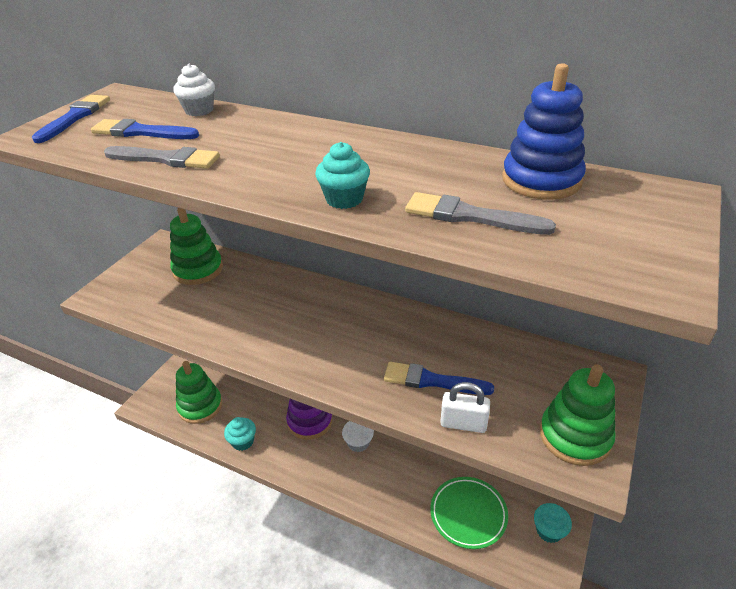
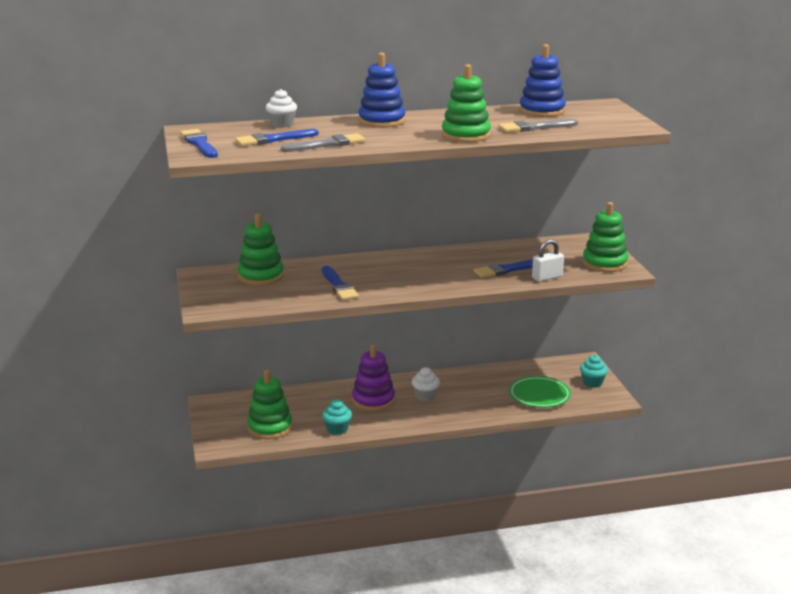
camera: 40 degrees left, 15 degrees down
(235, 318) = (339, 286): none -> blue brush
(301, 136) = (381, 121): none -> blue stacking toy
(344, 199) = (466, 135): turquoise cupcake -> green stacking toy

